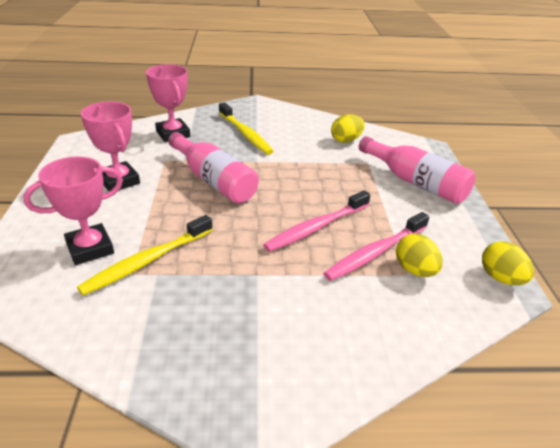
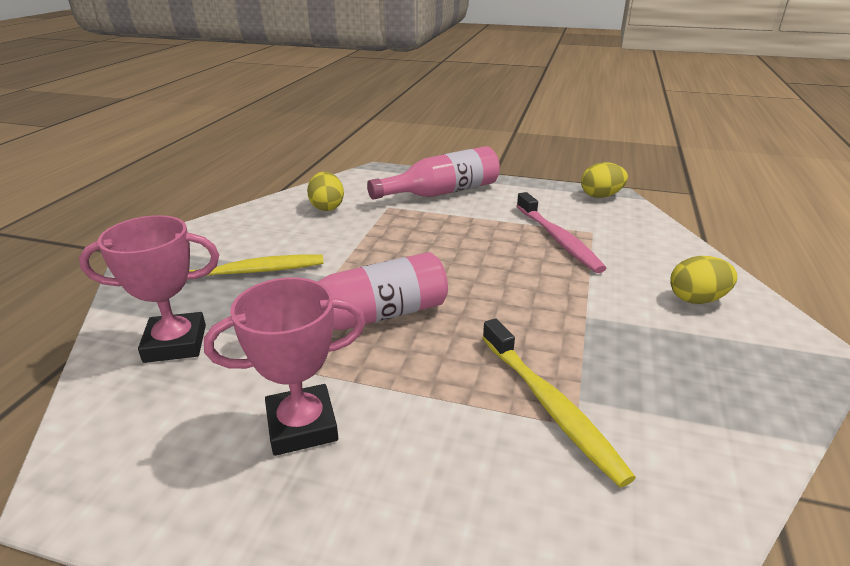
camera: 70 degrees left, 5 degrees down
(90, 248) = (506, 473): pink trophy -> none
(316, 227) = (506, 262): pink toothbrush -> none
(415, 270) = (587, 227): yellow egg -> yellow egg (696, 299)

